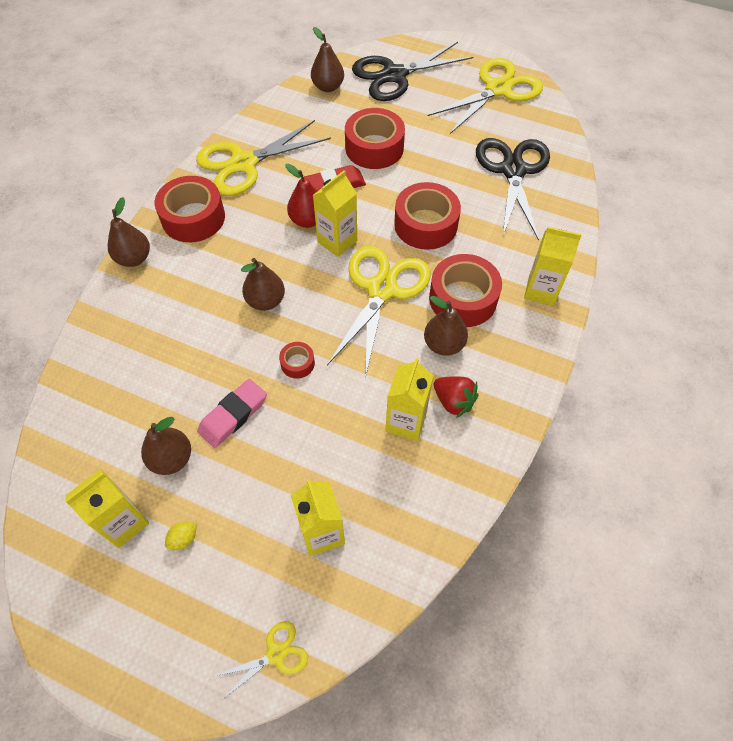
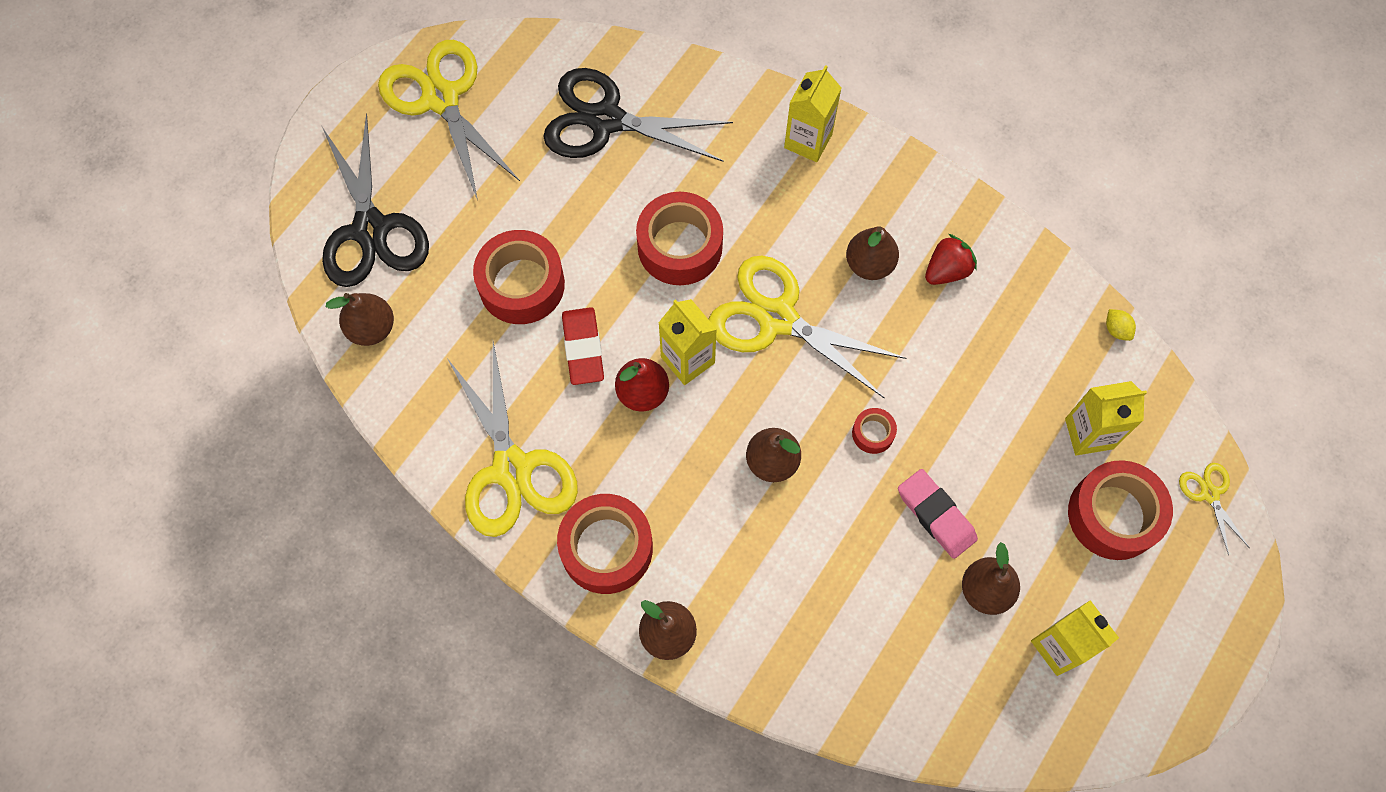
camera: 80 degrees left, 10 degrees up
(184, 539) = (1084, 580): yellow lemon -> yellow lemon (1116, 329)
(406, 422) = (966, 325): yellow carton -> none
(463, 298) = (806, 229): red tape -> red tape (1113, 515)

